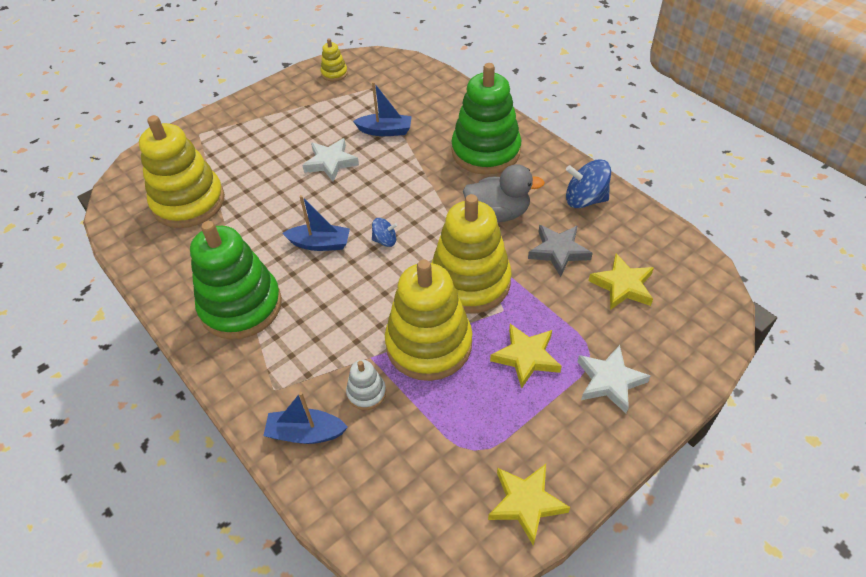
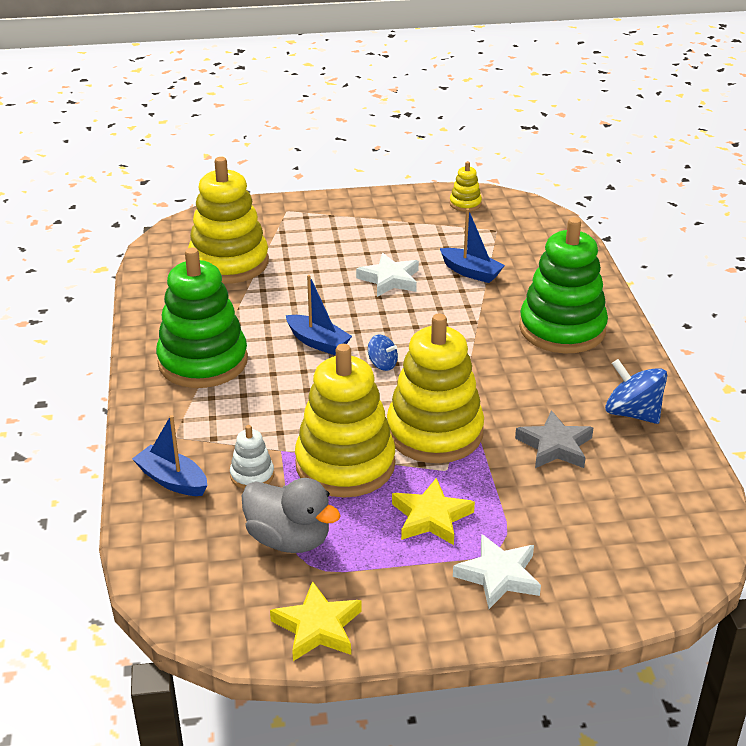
camera: 30 degrees right, 15 degrees down
(498, 213) = (521, 387): grey duck -> grey duck (289, 539)
(622, 286) = (597, 504): yellow star -> none

